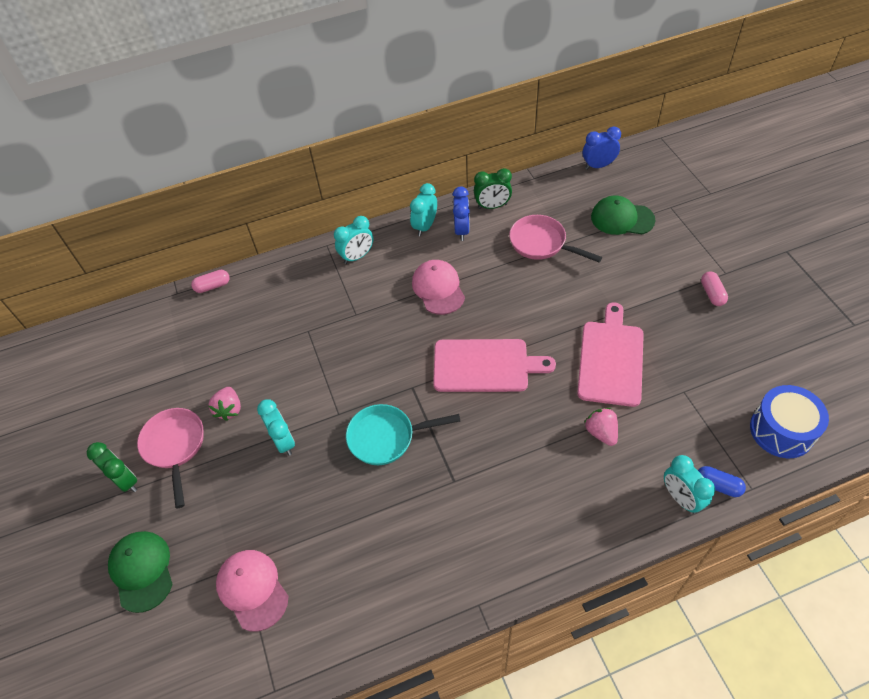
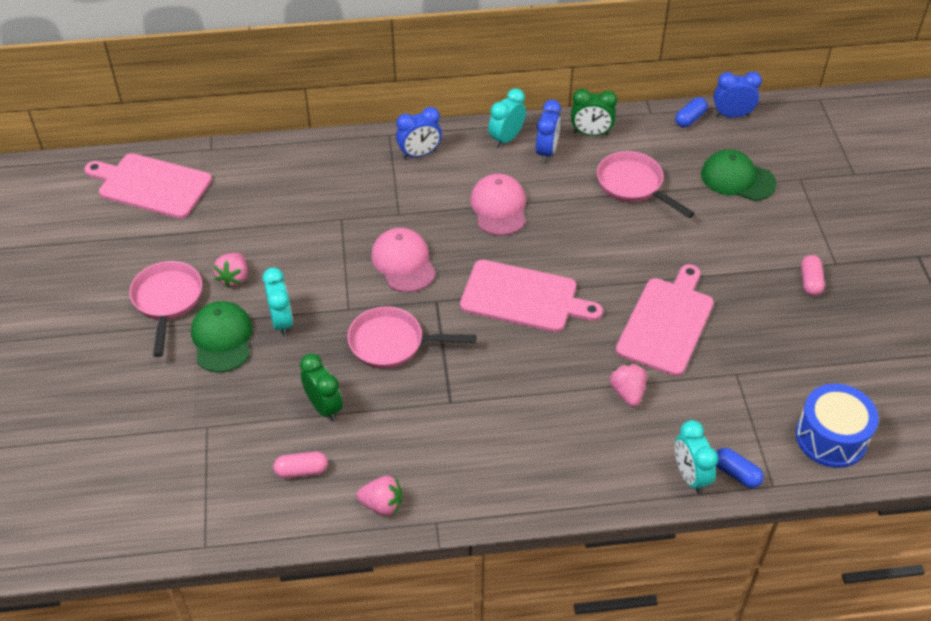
camera: 10 degrees right, 5 degrees down
(125, 481) = (108, 321): green clock -> green clock (324, 407)
(132, 339) = (151, 185): none -> pink cutting board
(142, 571) = (103, 408): green cap -> green cap (222, 339)
(213, 286) = (251, 150): pink capsule -> pink capsule (301, 470)
(252, 589) = (209, 452): pink cap -> pink cap (403, 262)
(357, 256) = (419, 154): turquoise clock -> blue clock
(386, 437) = (392, 343): turquoise pan -> pink pan
(425, 600) = (382, 505): none -> pink strawberry
(566, 176) = (690, 119): none -> blue capsule

